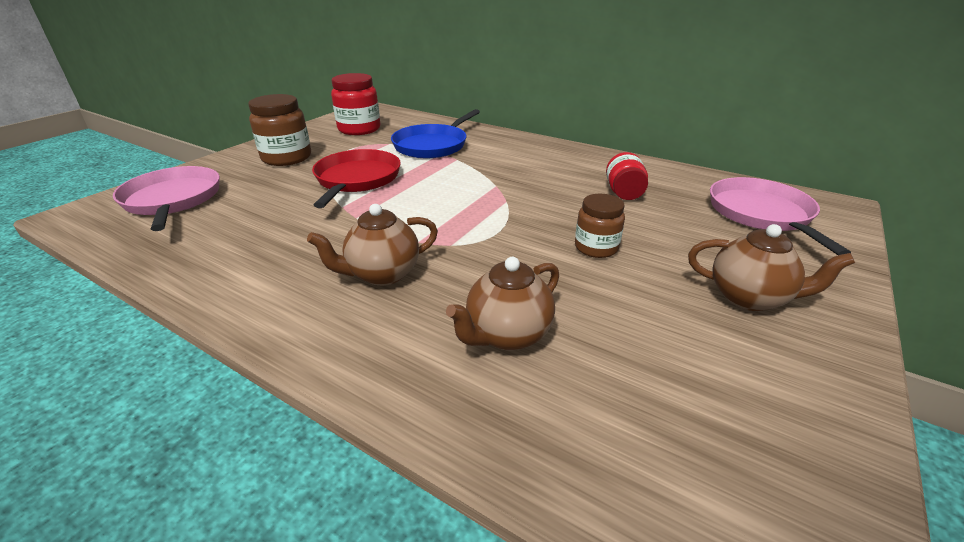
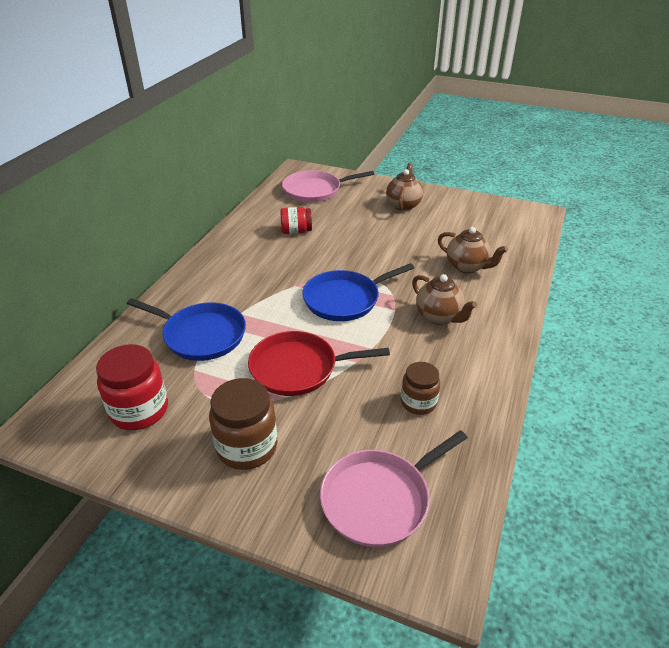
camera: 100 degrees left, 5 degrees up
(456, 211) = (345, 299): none -> blue pan
(596, 247) = (374, 242): brown jar -> brown jar (418, 402)

